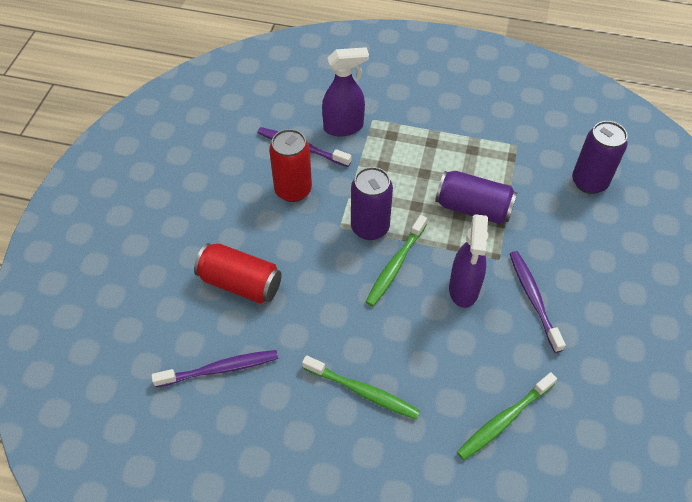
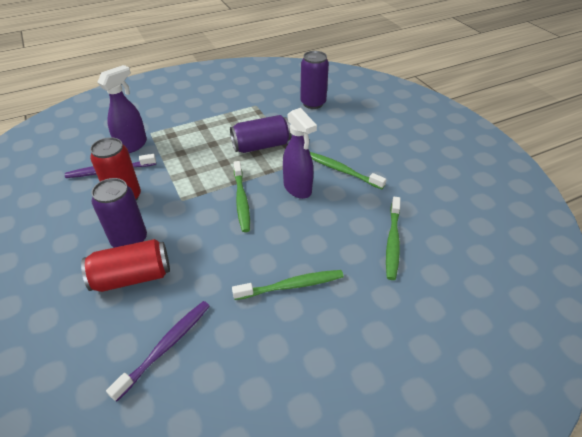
camera: 40 degrees left, 10 degrees down
(370, 227) = (203, 189): purple can -> purple can (129, 240)
(533, 299) = (342, 171): purple toothbrush -> green toothbrush

